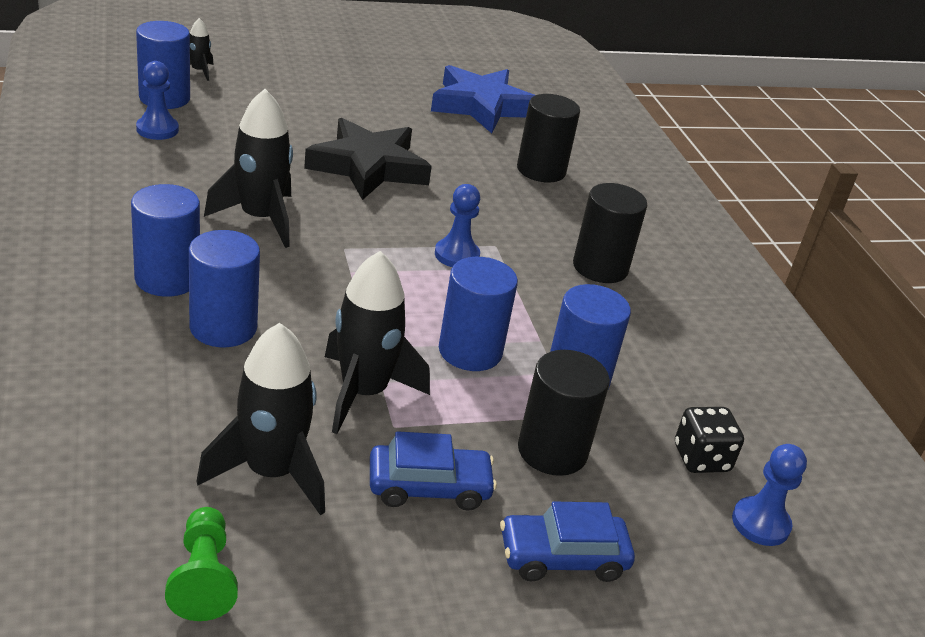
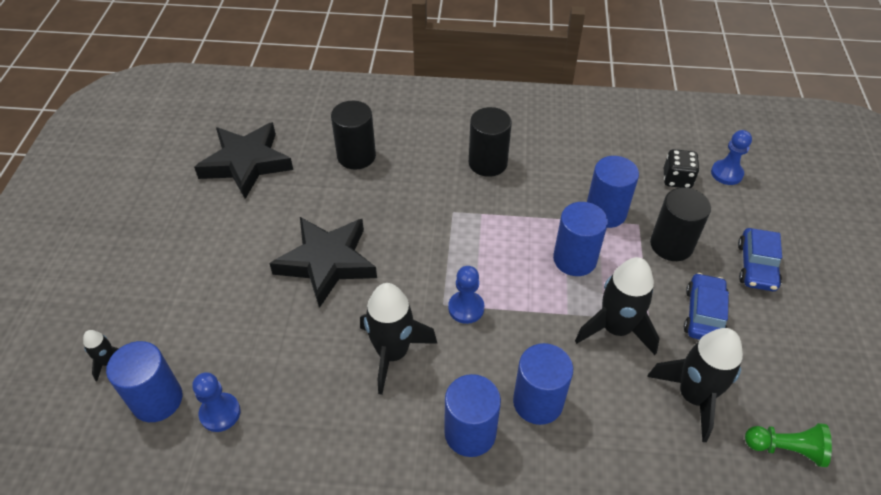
camera: 65 degrees left, 15 degrees up
(456, 255) = (462, 237): blue pawn -> blue pawn (466, 308)
(482, 106) = (246, 163): blue star -> black star

